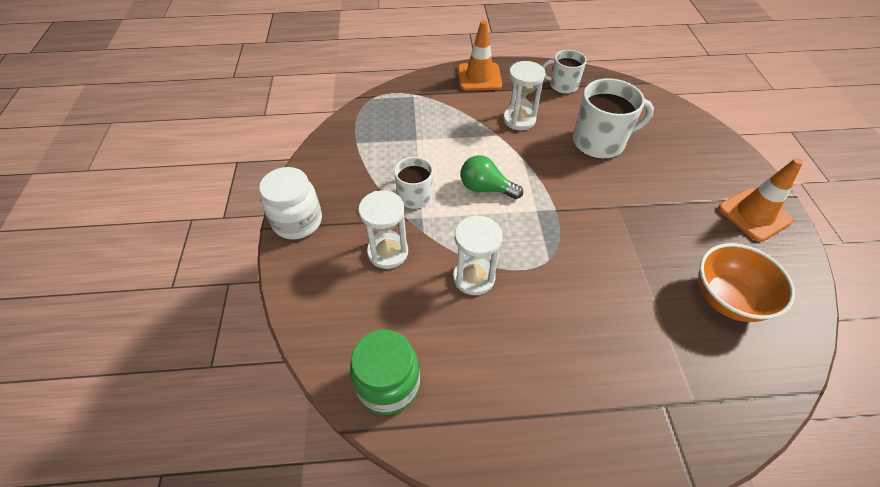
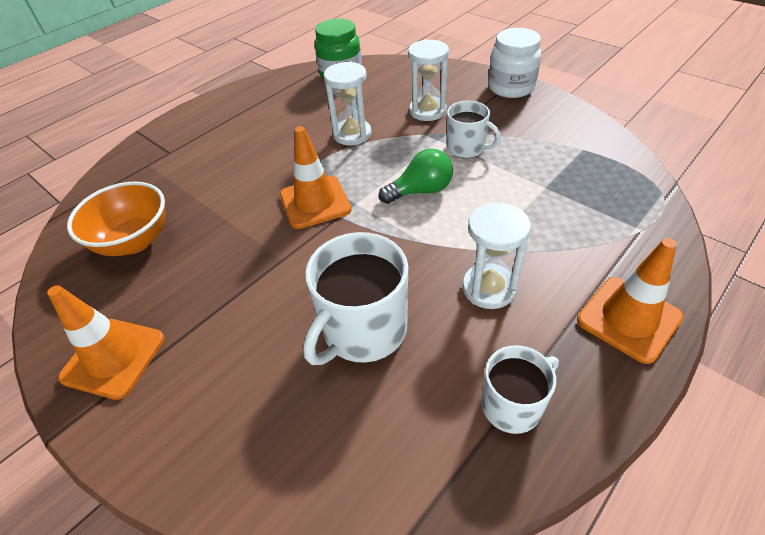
camera: 140 degrees right, 5 degrees down
(563, 232) = (315, 202): none -> orange traffic cone

